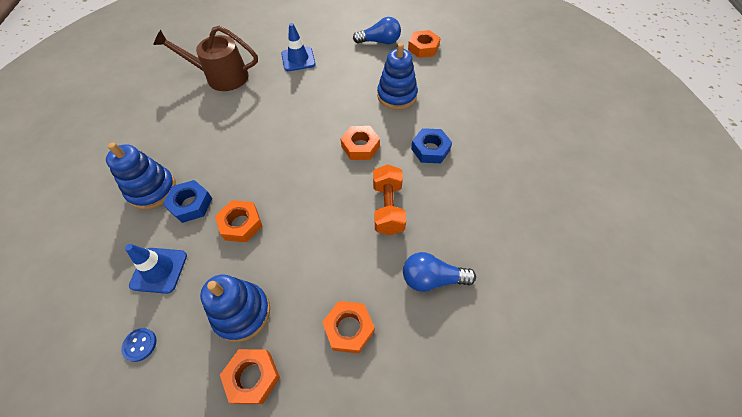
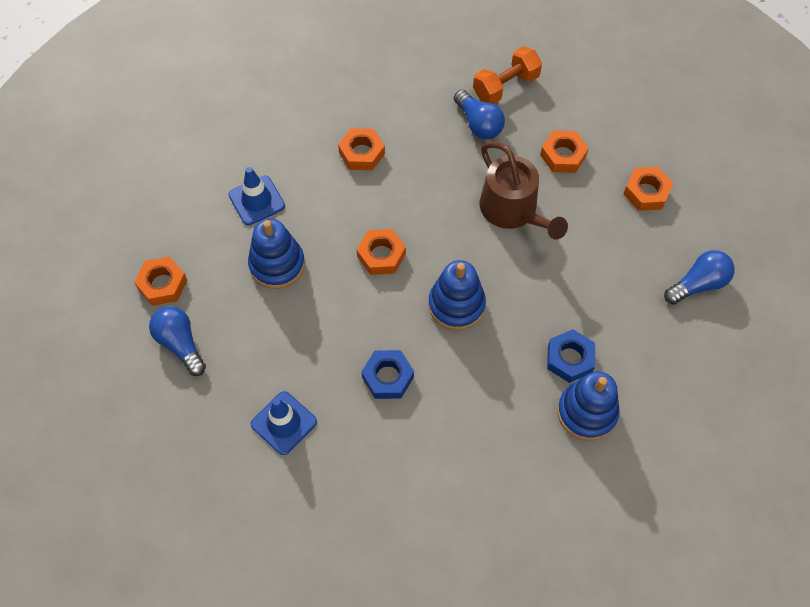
camera: 125 degrees left, 5 degrees up
(140, 345) = (698, 284): blue button -> blue light bulb
(159, 270) = (643, 325): blue traffic cone -> blue traffic cone (256, 200)
(221, 77) = (383, 495): brown watering can -> brown watering can (512, 210)
(241, 224) = (550, 296): orange nut -> orange nut (361, 153)
(242, 313) = (616, 233): blue stacking toy -> blue stacking toy (456, 305)
(388, 208) = (437, 189): orange dumbbell -> orange dumbbell (505, 86)
(430, 149) = (339, 191): blue nut -> blue nut (388, 377)

